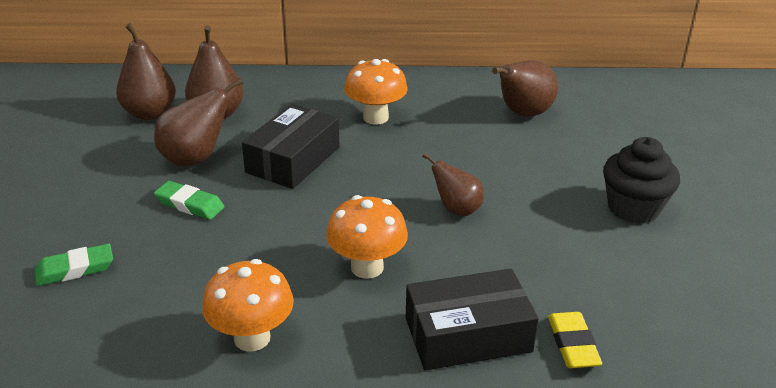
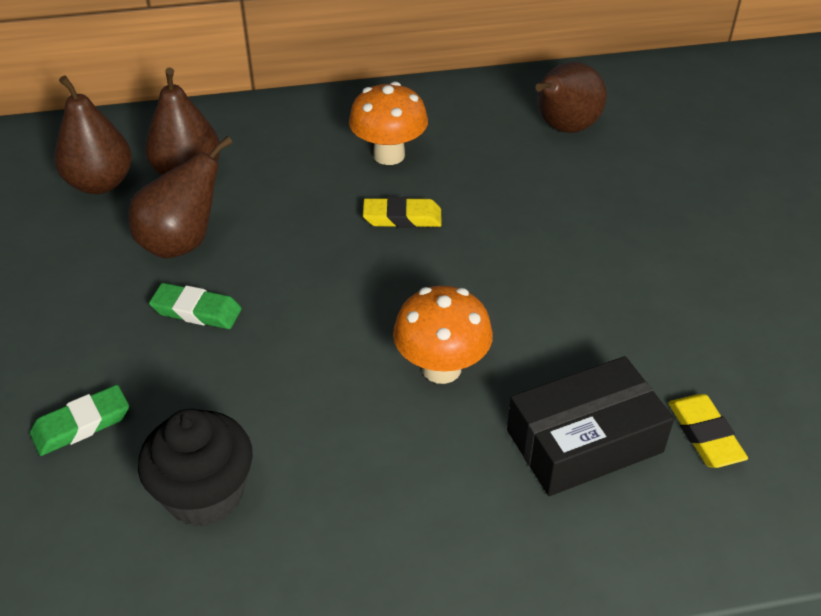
camera: 10 degrees left, 10 degrees up
(252, 338) = (334, 486): orange mushroom -> none
(293, 160) = (305, 229): black box -> none
(371, 160) = (402, 218): none -> yellow eraser
(456, 209) = (523, 273): brown pear -> none
(633, 208) = (725, 243): black cupcake -> black cupcake (205, 494)

